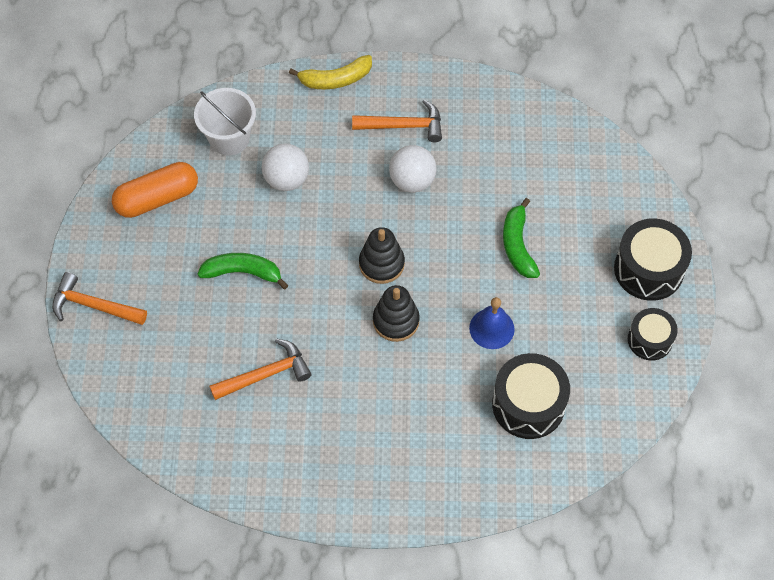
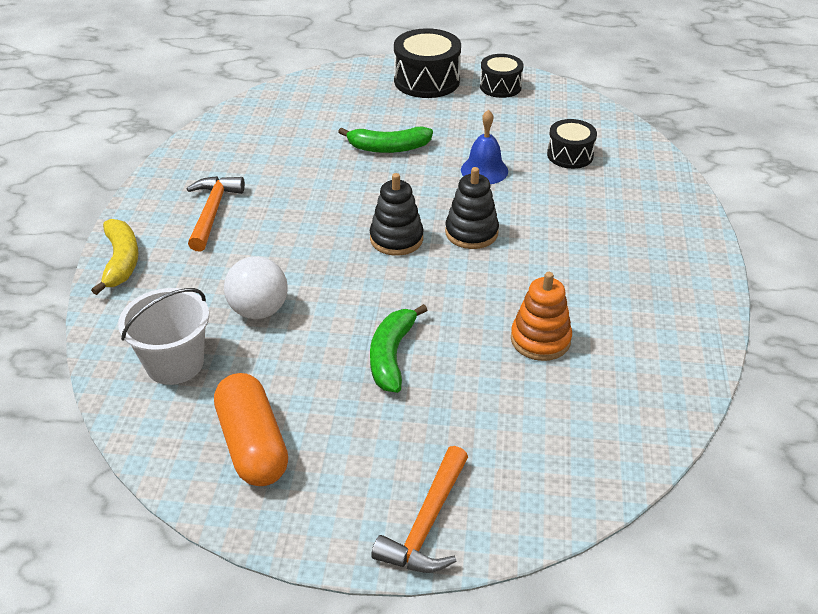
camera: 85 degrees left, 20 degrees down
(265, 374) = (540, 339): orange hammer -> orange stacking toy
(412, 181) = (290, 210): white ball -> none
(528, 404) = (570, 155): black drum -> black drum, size x0.63

